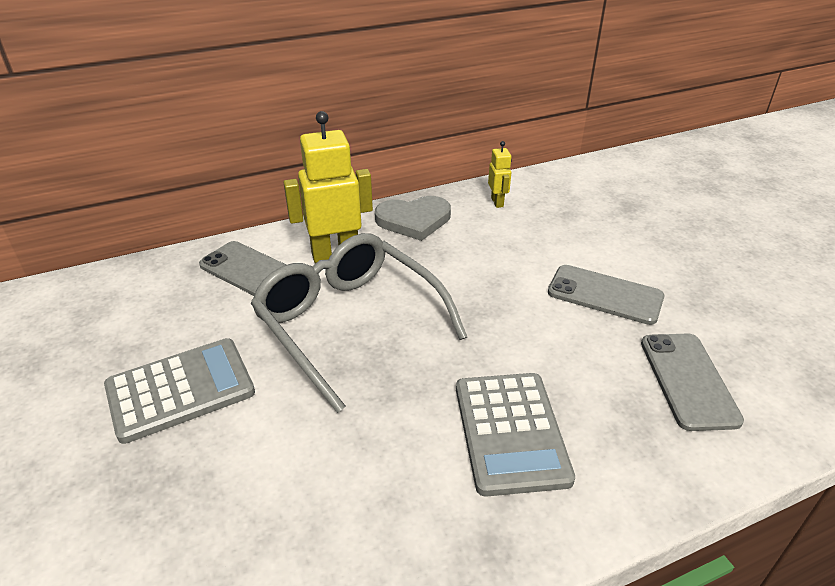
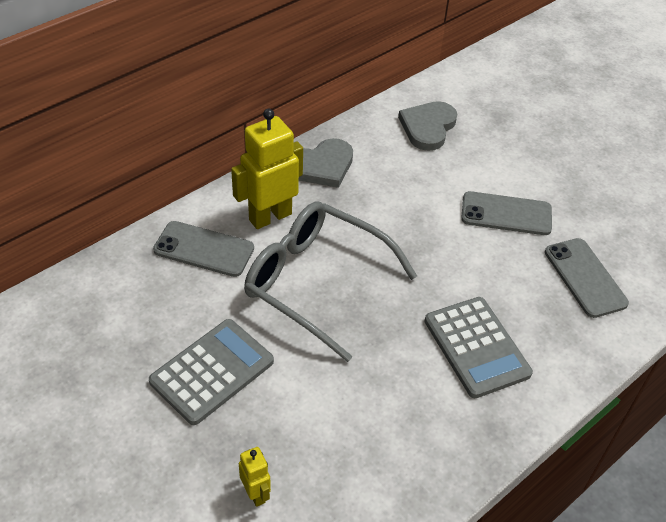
camera: 20 degrees left, 10 degrees up
(497, 202) = (387, 132): yellow robot -> yellow robot (256, 493)
(544, 204) = (428, 127): none -> grey heart

